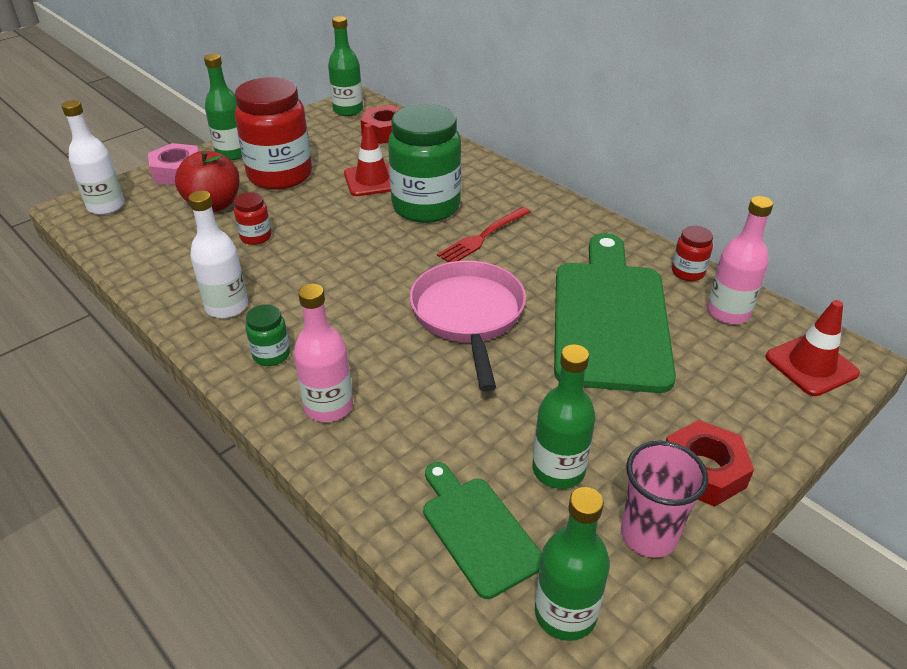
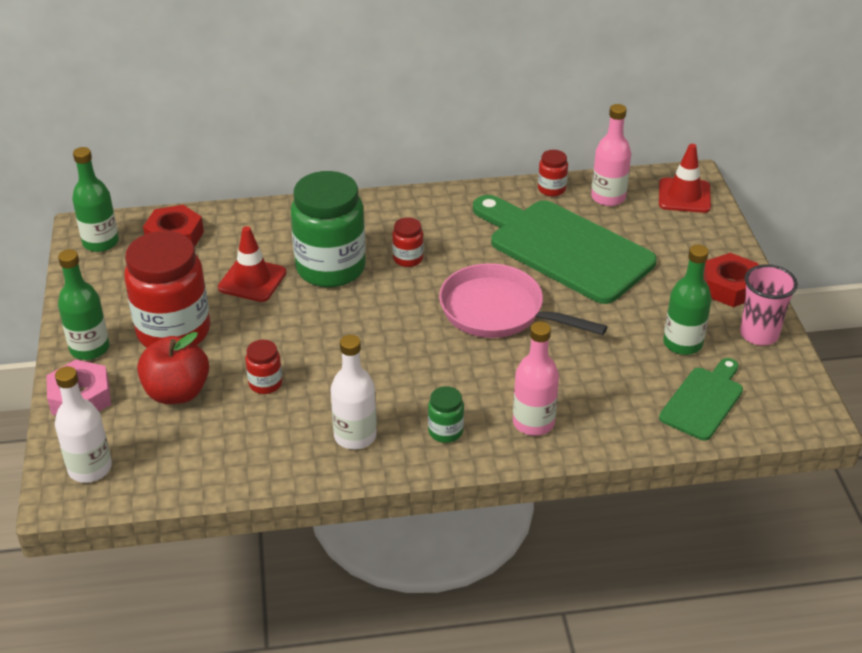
camera: 55 degrees left, 0 degrees up
(477, 530) = (703, 401): green cutting board -> green cutting board turned 120 degrees clockwise
(483, 237) = (408, 259): red fork -> red jar
(565, 613) = (787, 394): green bottle -> none

